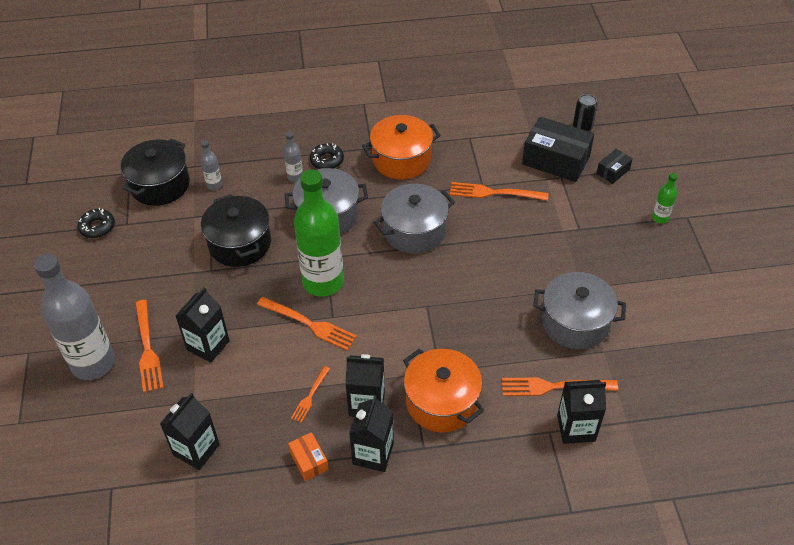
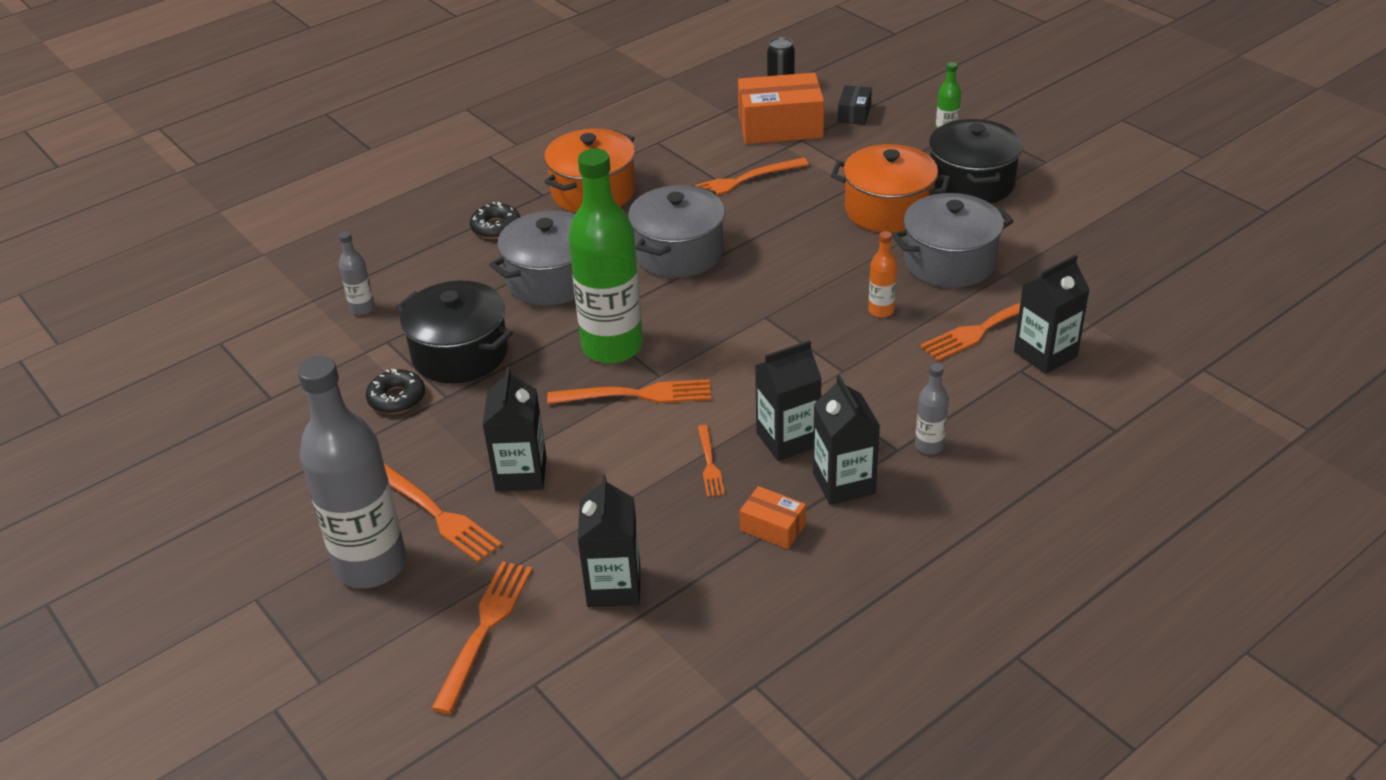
camera: 30 degrees left, 10 degrees down
(97, 227) = (228, 418): black donut -> black donut (397, 398)
(114, 437) = (484, 628): none -> orange fork
(160, 185) = (280, 338): black pot -> black pot (971, 183)
(295, 177) = (469, 259): grey bottle -> grey bottle (929, 446)
(441, 402) = (874, 398): orange pot -> orange pot (888, 210)
(500, 338) = (881, 310): none -> orange bottle
(555, 160) = (780, 127): black box -> orange box

